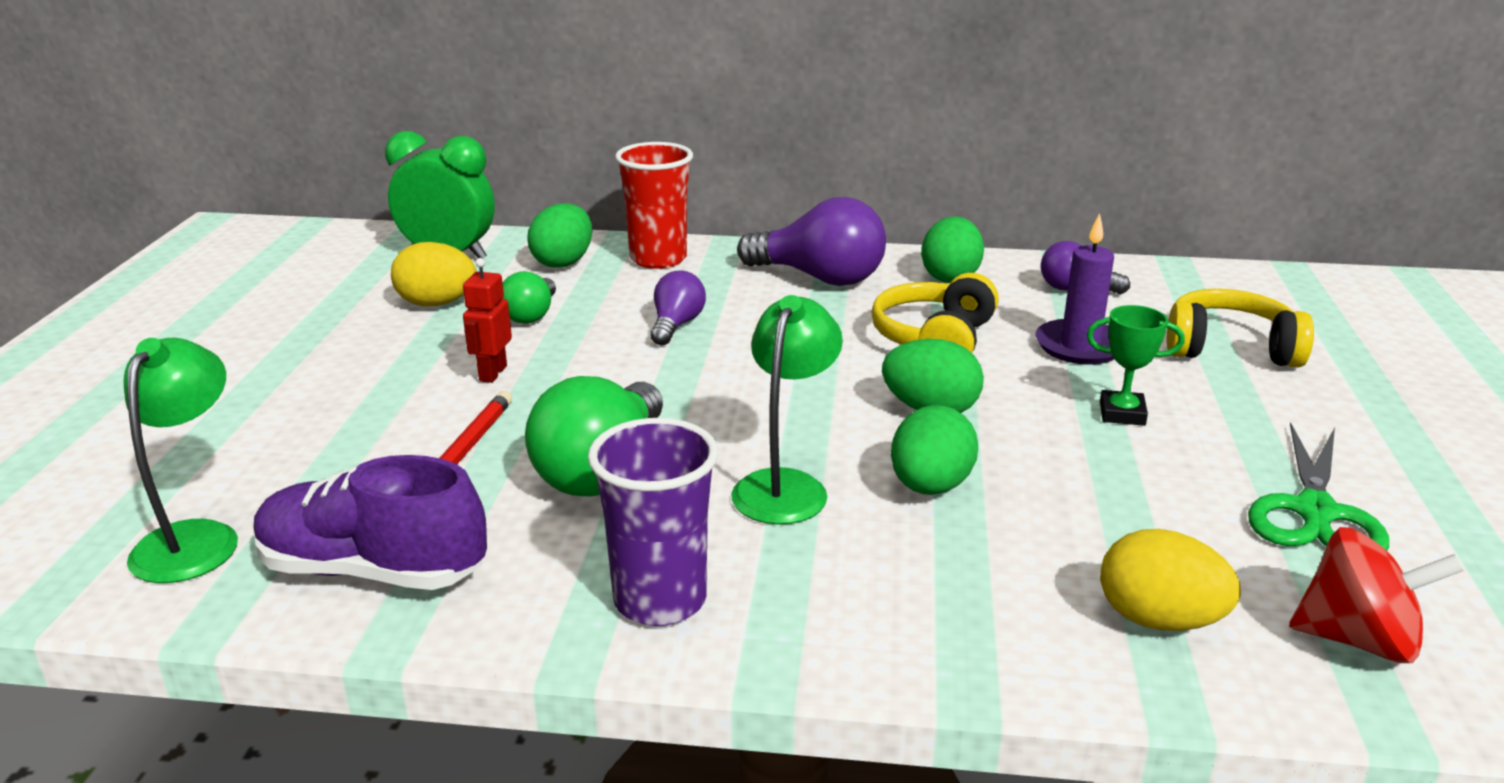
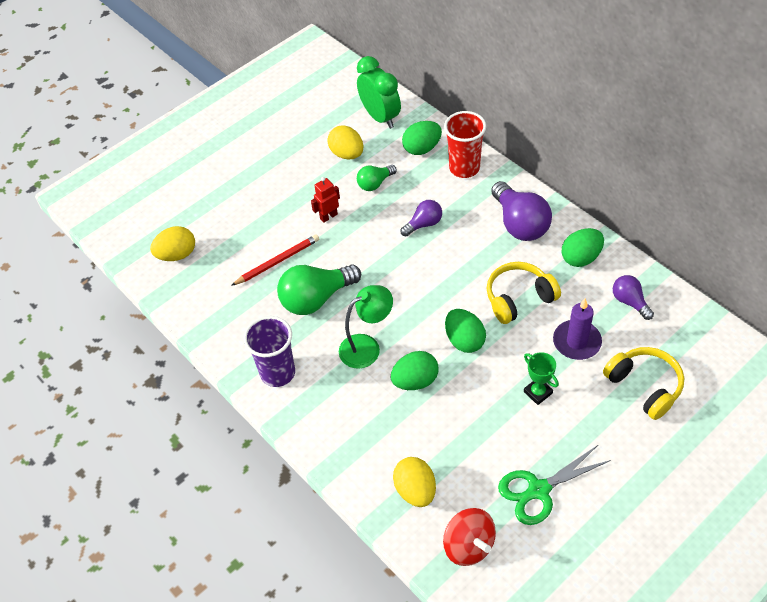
camera: 45 degrees right, 25 degrees up
(195, 538) = (177, 255): green lamp -> yellow egg
(373, 570) = (212, 303): purple shoe -> none

